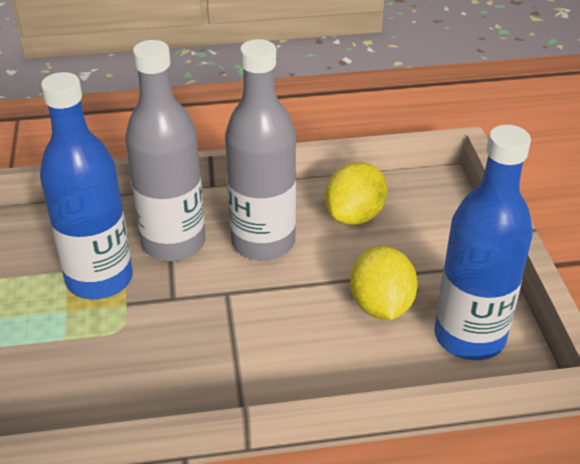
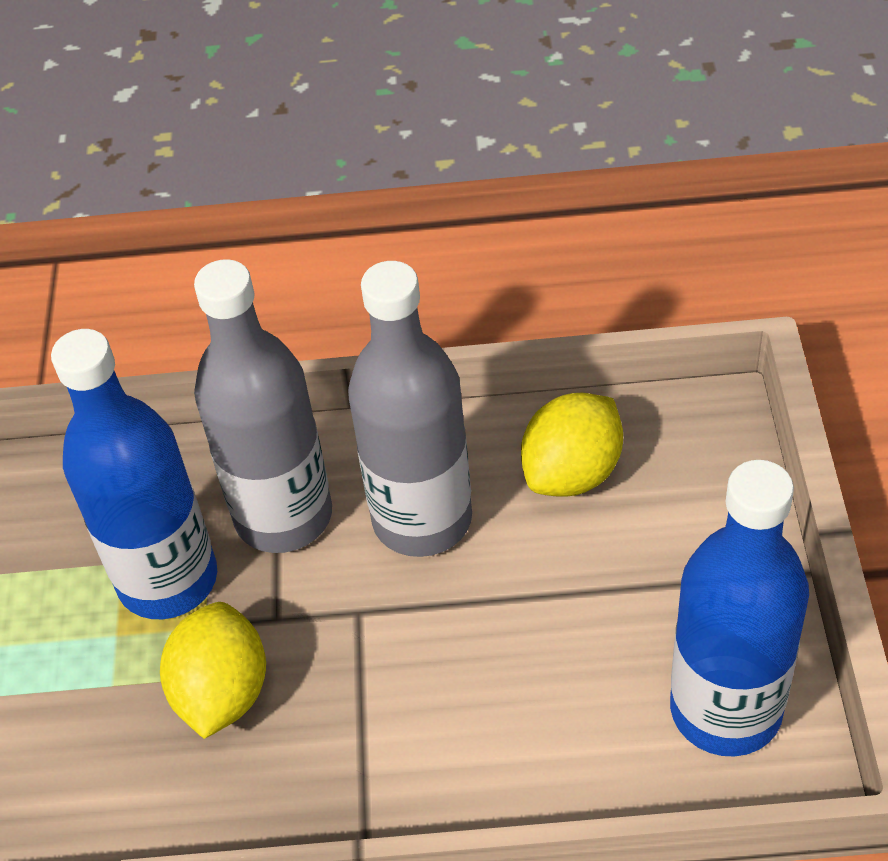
camera: 10 degrees right, 10 degrees up
(381, 305) = (594, 646): yellow lemon -> yellow lemon (222, 692)

